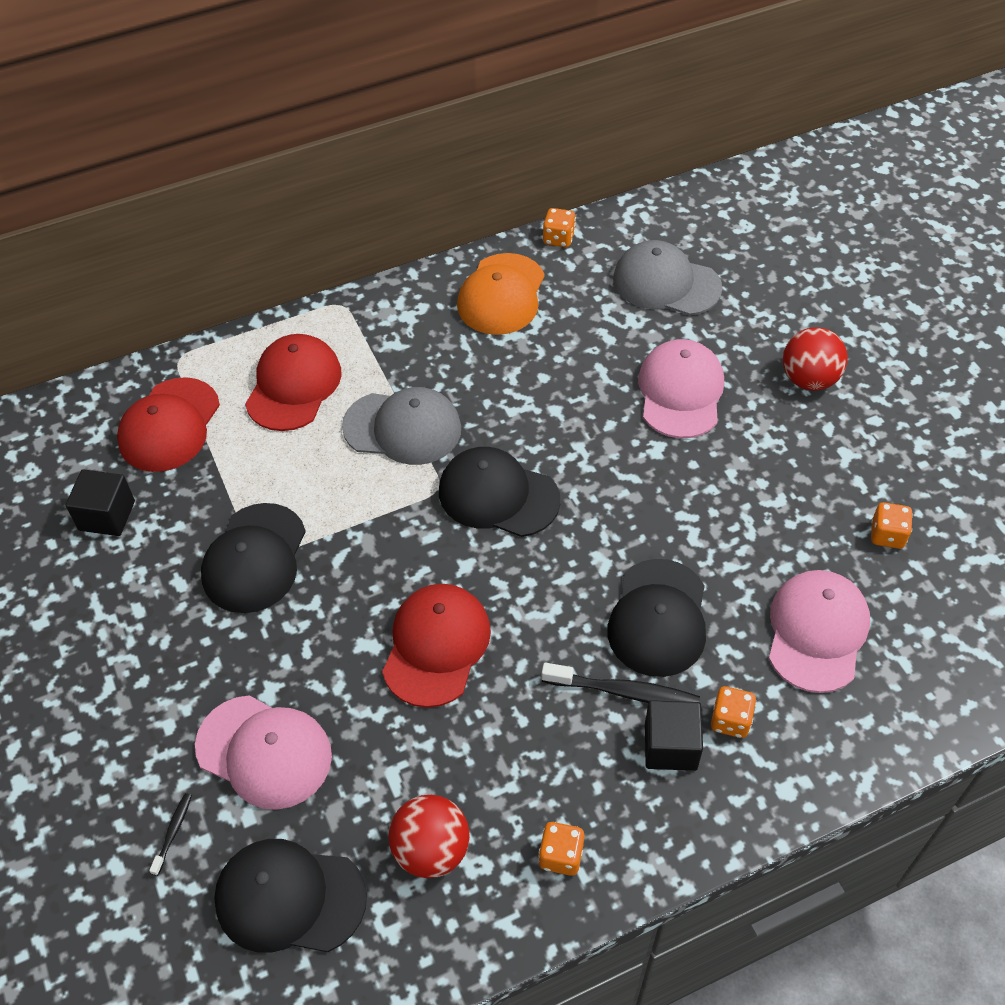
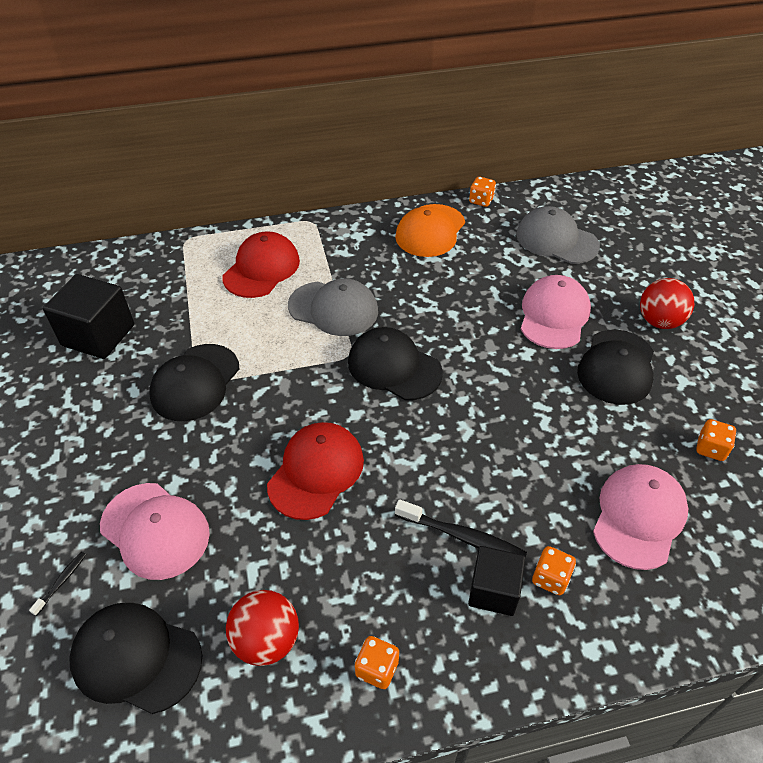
camera: 10 degrees right, 5 degrees down
(107, 515) = (98, 335): black cube -> black cube, size x1.55
(169, 425) = (164, 282): red cap -> none
(658, 618) = (503, 482): black cap -> black cap (616, 367)

